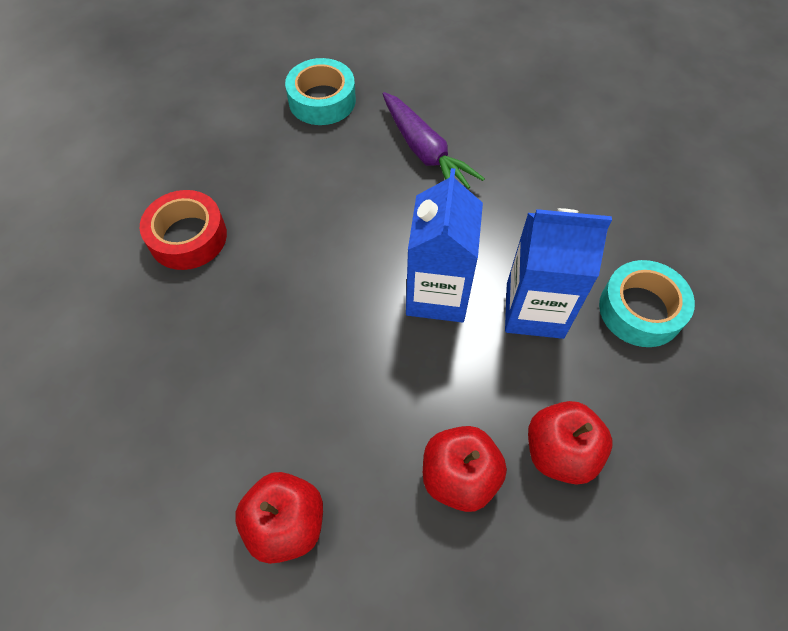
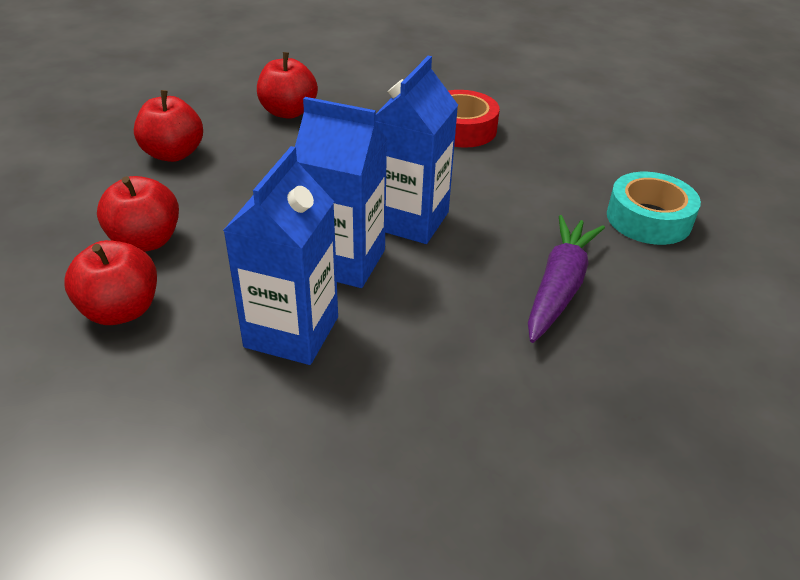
camera: 100 degrees right, 20 degrees down
(164, 420) = (288, 112): none -> red apple
(364, 256) = (410, 220): none -> blue carton
(425, 151) = (559, 287): purple carrot -> purple carrot turned 135 degrees clockwise
(640, 310) = (246, 436): turquoise tape -> none

